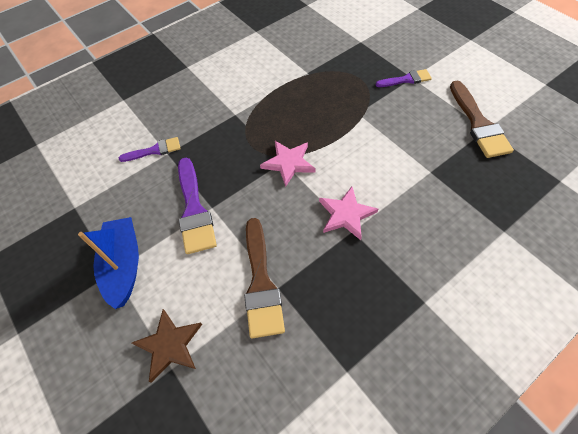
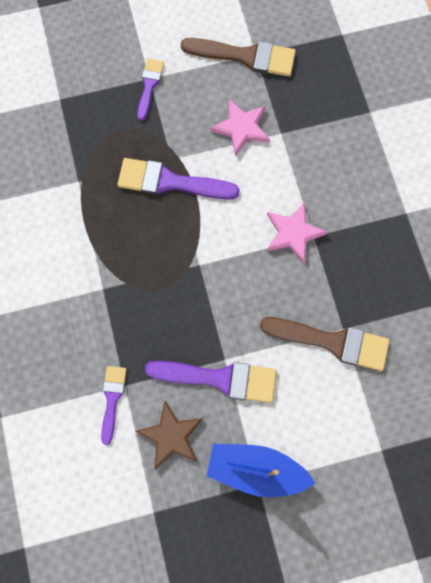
camera: 70 degrees left, 15 degrees up
(169, 345) = (359, 446): brown star -> brown star (171, 436)
(288, 163) = (204, 259): pink star -> pink star (241, 128)
(339, 119) = (170, 182): none -> purple brush

